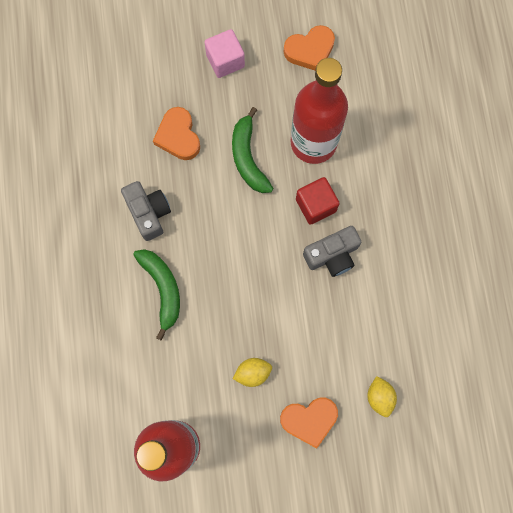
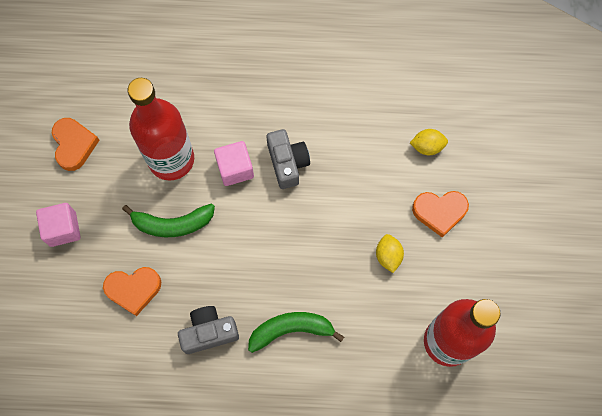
camera: 80 degrees left, 5 degrees down
(309, 420) = (439, 212): orange heart -> orange heart turned 90 degrees clockwise
(315, 205) = (235, 169): red cube -> pink cube

